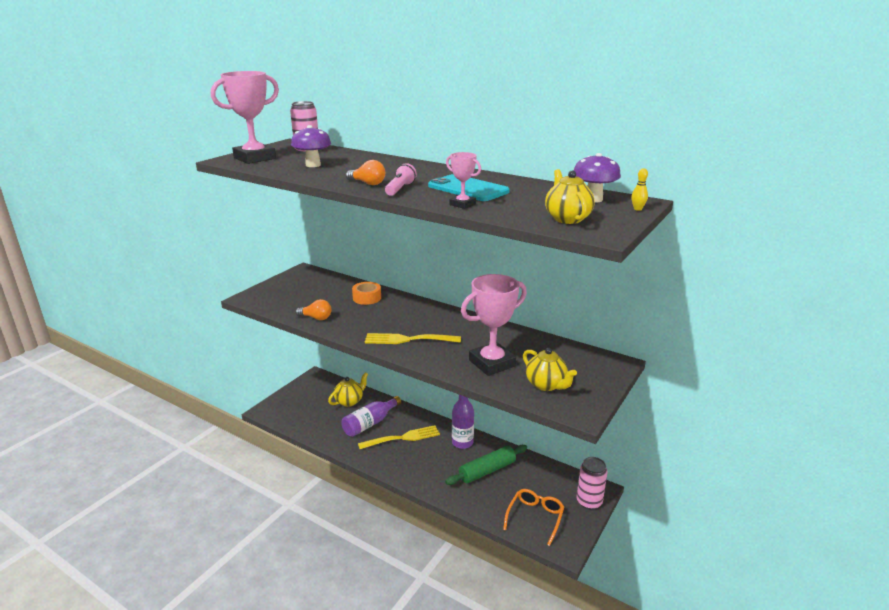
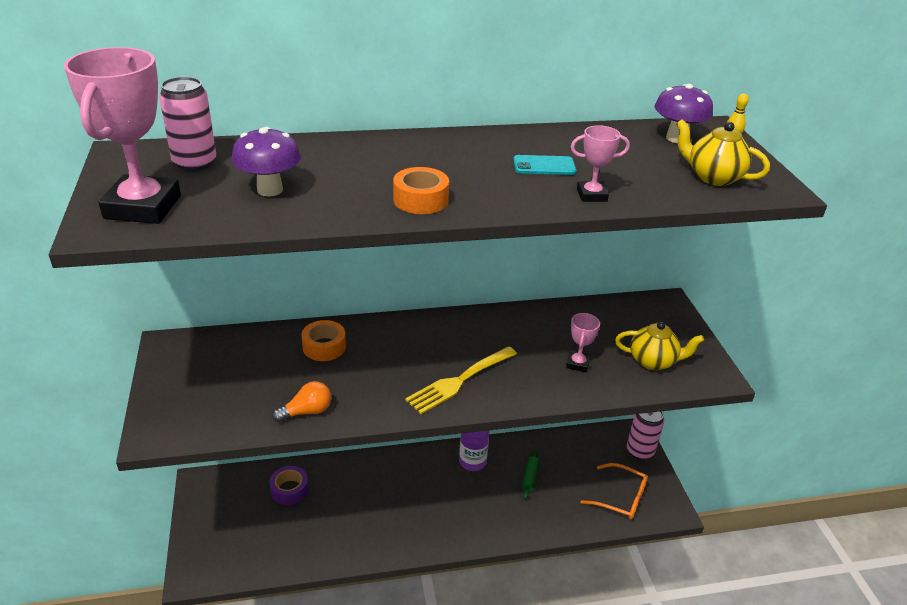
camera: 45 degrees left, 10 degrees up
(349, 401) = (289, 490): yellow teapot -> purple tape
(368, 183) = (420, 200): orange light bulb -> orange tape
(370, 423) = (350, 503): purple bottle -> none
(400, 189) = (478, 195): pink flashlight -> none
(403, 438) = (408, 496): yellow fork -> none
(468, 189) = (544, 166): turquoise phone -> turquoise phone, size x0.57
(487, 470) = (529, 477): green rolling pin -> green rolling pin, size x0.53
(492, 363) = (577, 363): pink trophy -> pink trophy, size x0.49
(535, 518) = (620, 498): orange glasses -> orange glasses turned 135 degrees clockwise

